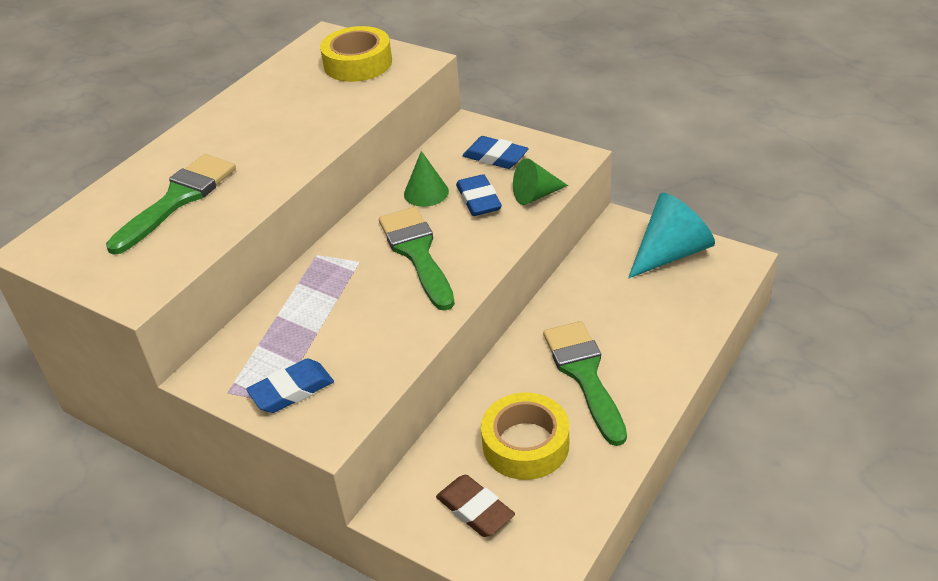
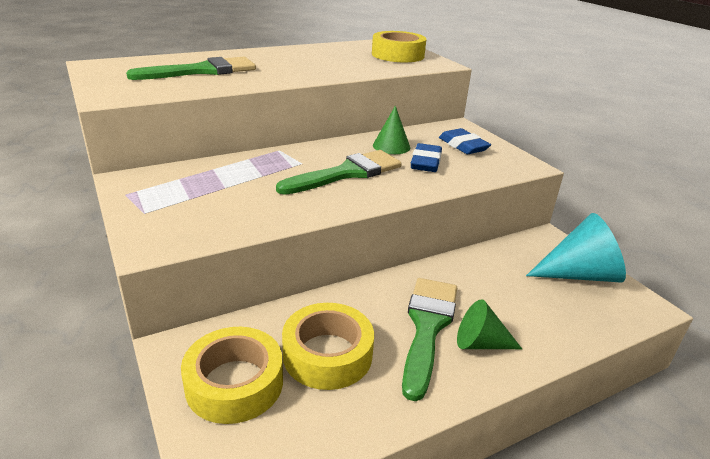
camera: 25 degrees right, 10 degrees down
(292, 390) = (163, 211): blue eraser -> none
(417, 253) = (347, 173): green brush -> green brush turned 45 degrees clockwise
(475, 510) = (234, 383): brown eraser -> yellow tape
(535, 195) = (474, 175): green cone -> green cone (480, 343)

